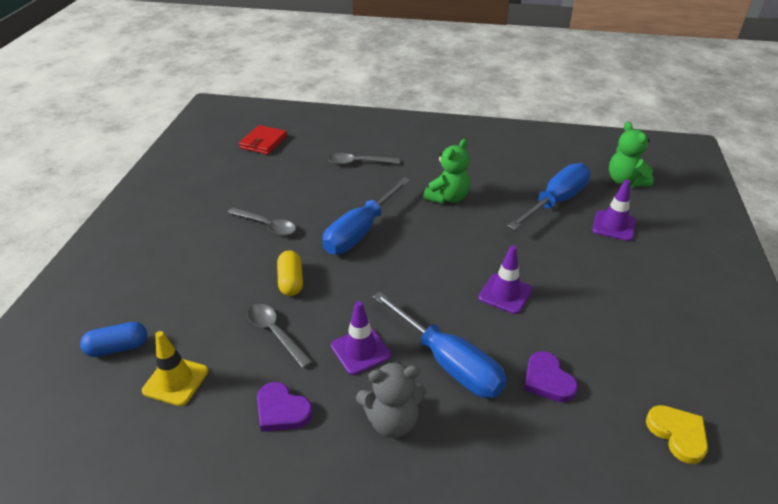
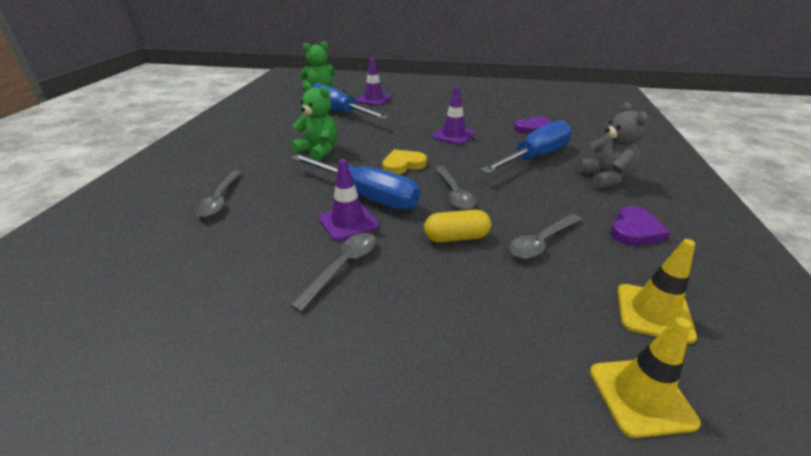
camera: 90 degrees left, 5 degrees down
(118, 348) = (641, 396): blue capsule -> yellow traffic cone
(263, 142) = (83, 295): red wallet -> none
(360, 350) = (541, 192): purple traffic cone -> purple traffic cone (348, 222)
(361, 285) = (454, 194): none -> grey spoon
(678, 434) = (554, 104): yellow heart -> yellow heart (403, 164)

